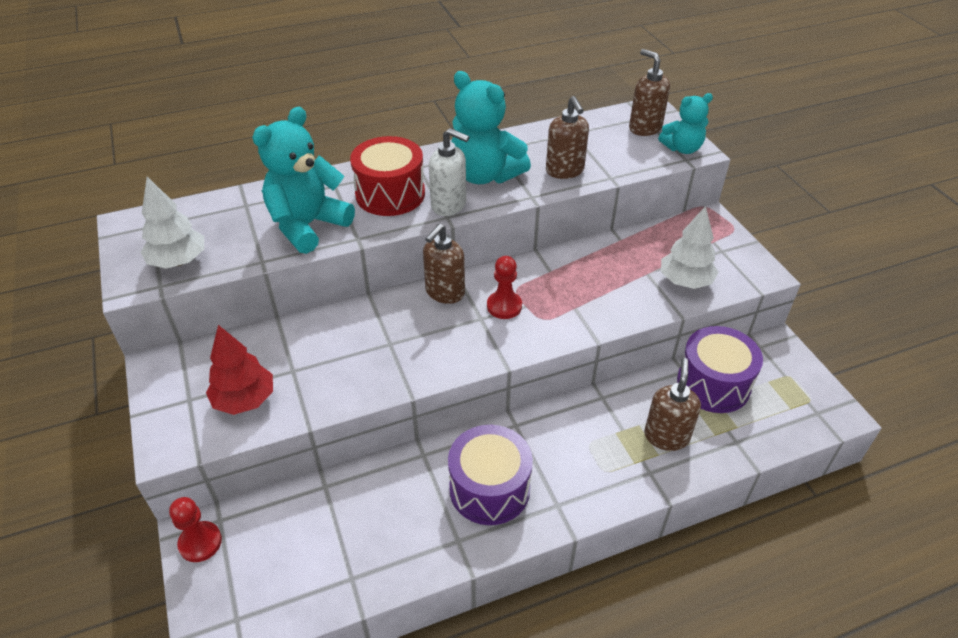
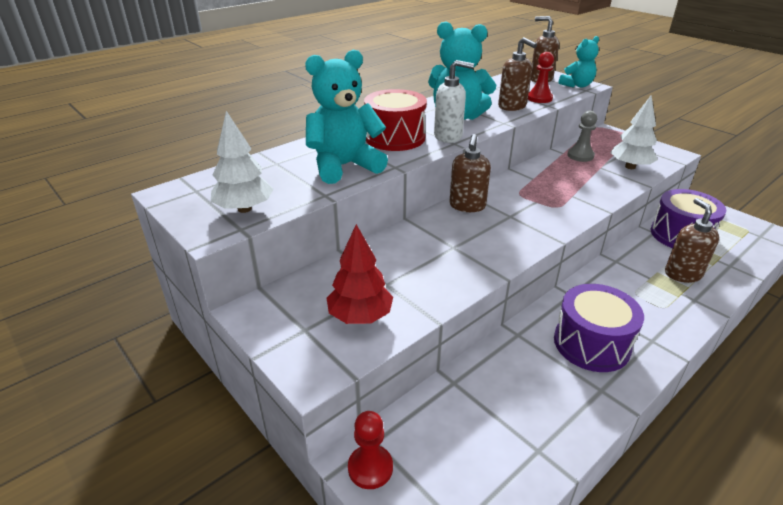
camera: 20 degrees left, 10 degrees down
(307, 225) = (344, 166): turquoise teddy bear -> turquoise teddy bear turned 45 degrees clockwise
(504, 306) = (521, 205): red pawn -> red pawn (539, 98)
(638, 249) = (580, 156): none -> grey pawn

